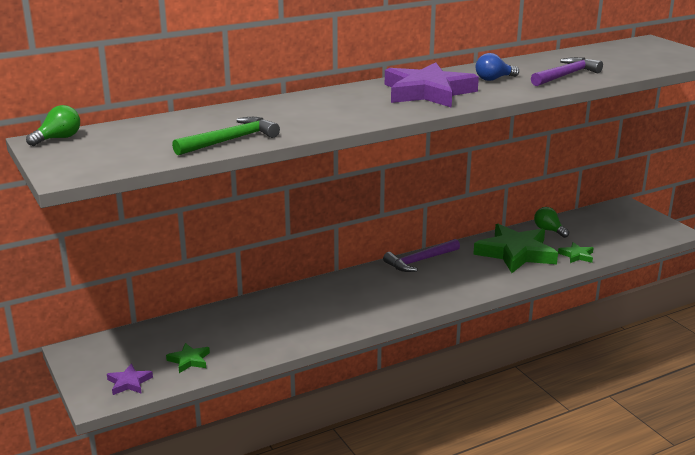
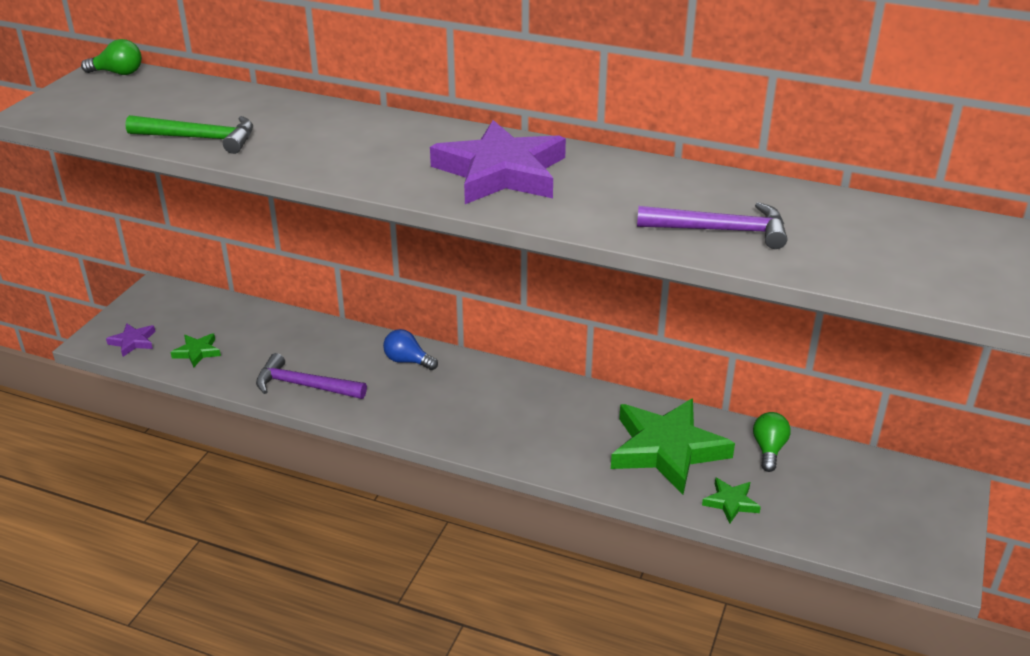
camera: 50 degrees right, 10 degrees up
(420, 261) = (551, 389): purple hammer -> purple hammer (304, 386)
(494, 79) = (620, 191): blue light bulb -> blue light bulb (407, 361)

